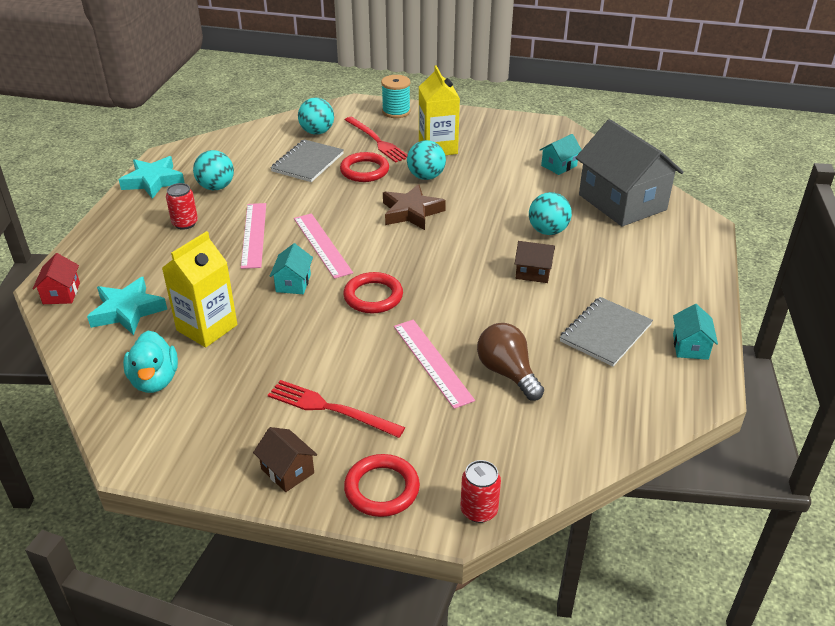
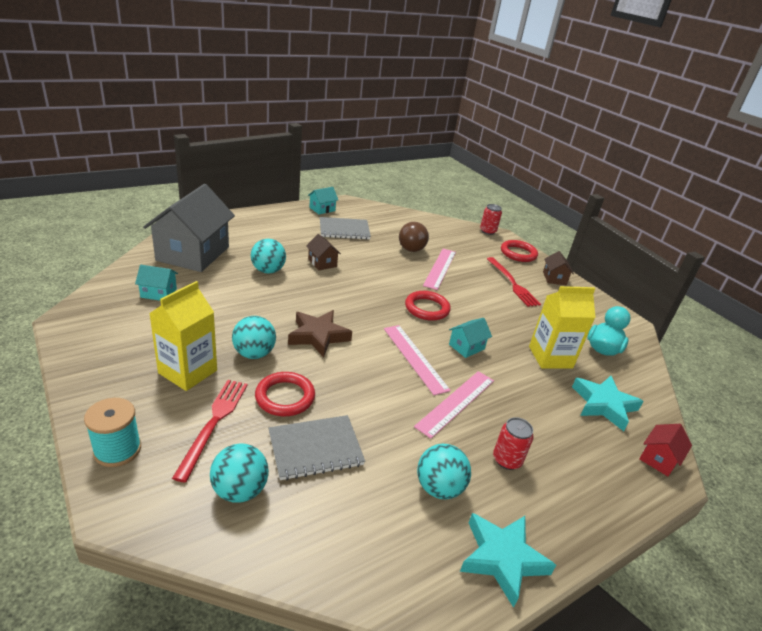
camera: 140 degrees left, 5 degrees down
(322, 245) = (415, 358): pink ruler -> pink ruler turned 45 degrees counterclockwise

